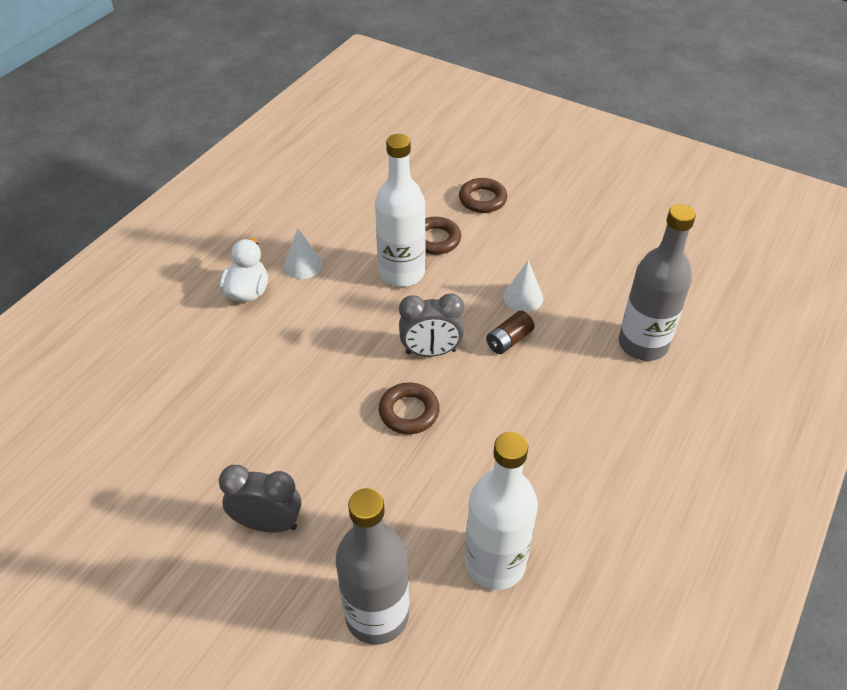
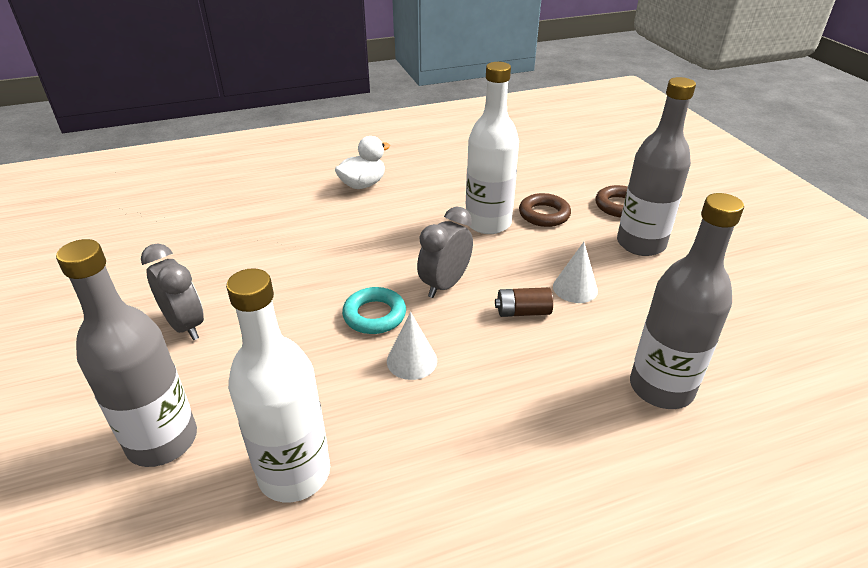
camera: 40 degrees right, 10 degrees down
(303, 265) = (420, 186): white cone -> white cone (412, 360)
(409, 412) = (374, 315): brown ring -> turquoise ring
(431, 352) = (445, 285): grey clock -> grey clock turned 90 degrees clockwise
(529, 229) = (640, 244): none -> grey bottle

